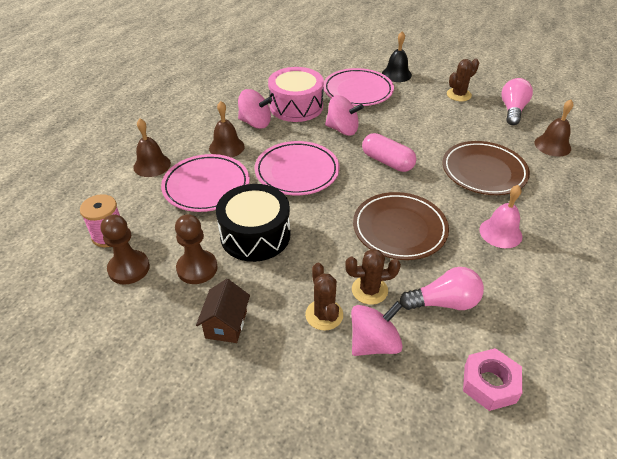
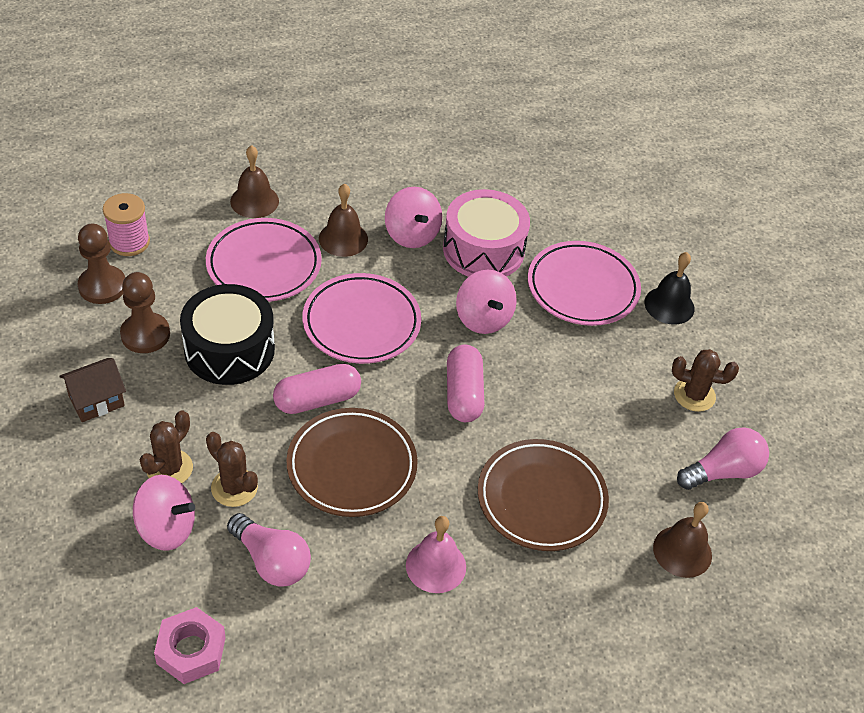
camera: 45 degrees right, 5 degrees up
(335, 218) = (317, 399): none -> pink capsule

